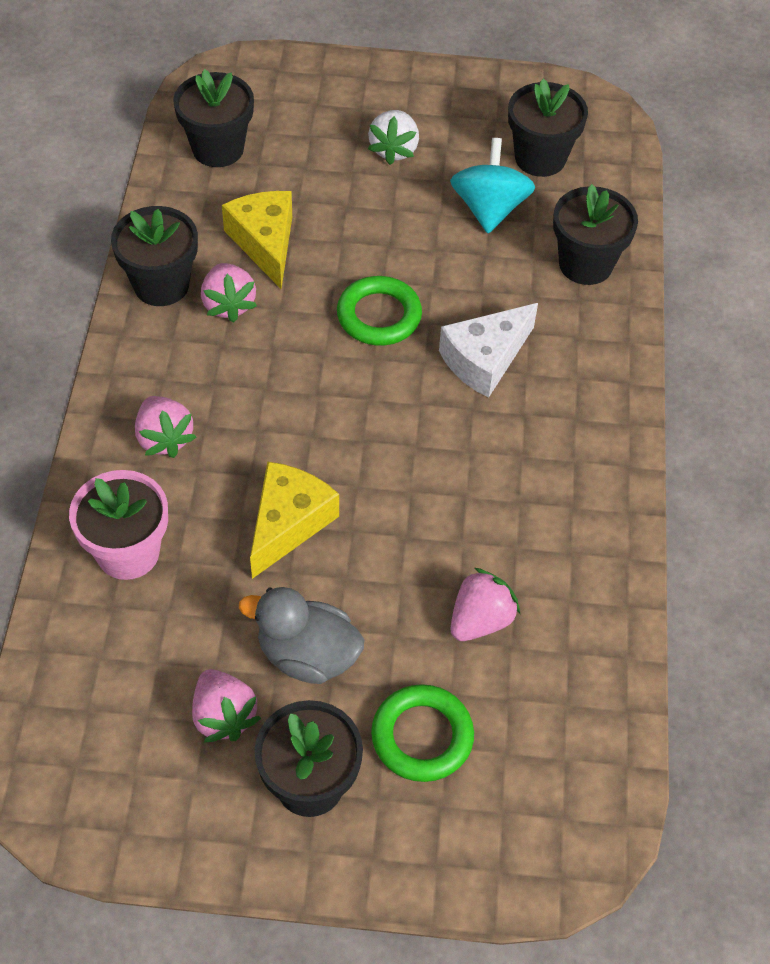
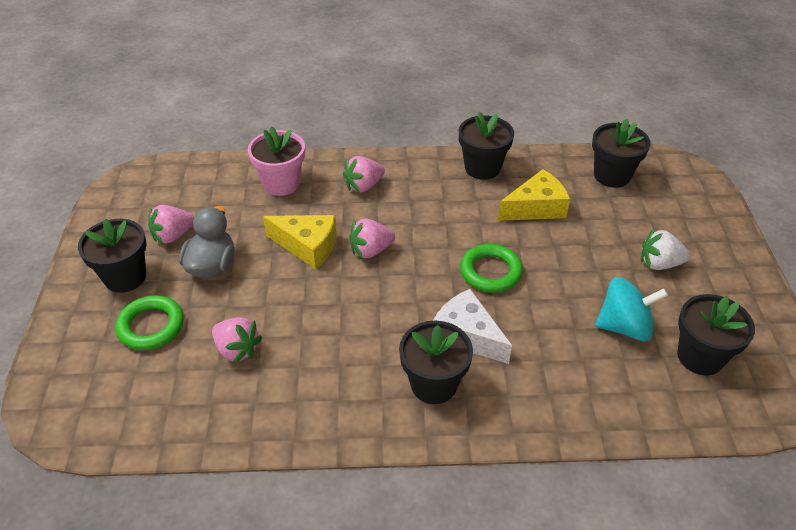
camera: 85 degrees right, 10 degrees down
(228, 304) = (476, 198): pink strawberry -> pink strawberry (371, 250)
(585, 264) = (590, 396): black flower pot -> black flower pot (433, 384)

